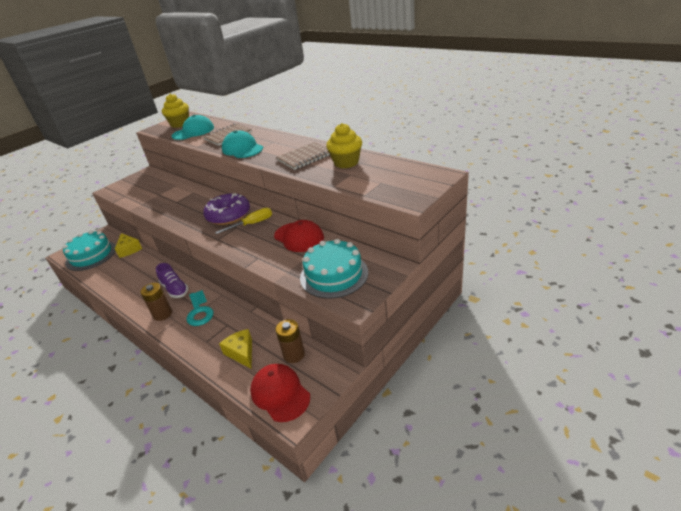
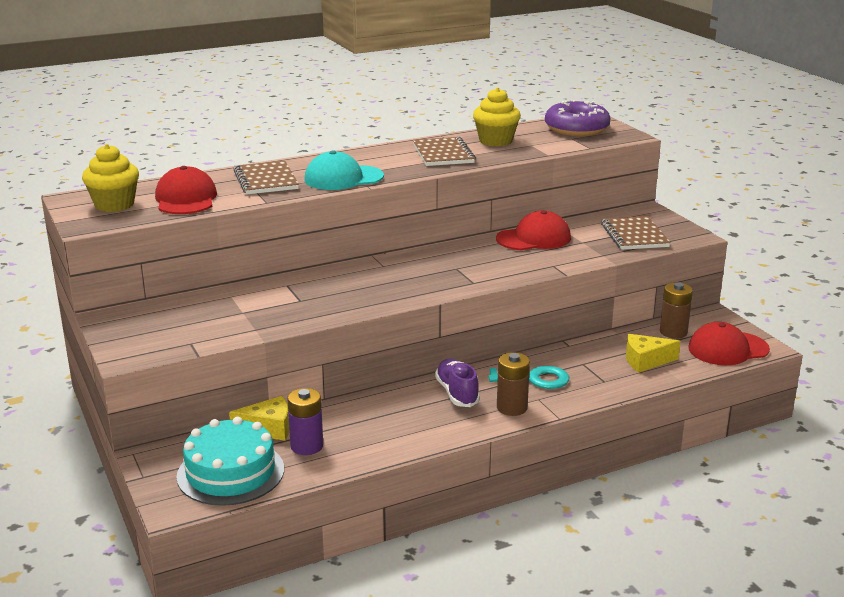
camera: 70 degrees left, 10 degrees down
(114, 265) = (307, 446): none -> purple battery
(175, 289) = (457, 393): purple shoe -> purple shoe turned 90 degrees counterclockwise
(193, 132) = (186, 199): turquoise cap -> red cap
(228, 215) = (412, 268): purple donut -> purple donut (576, 129)
(252, 224) = (462, 258): yellow screwdriver -> none
(334, 275) = (634, 235): turquoise cake -> brown notebook

